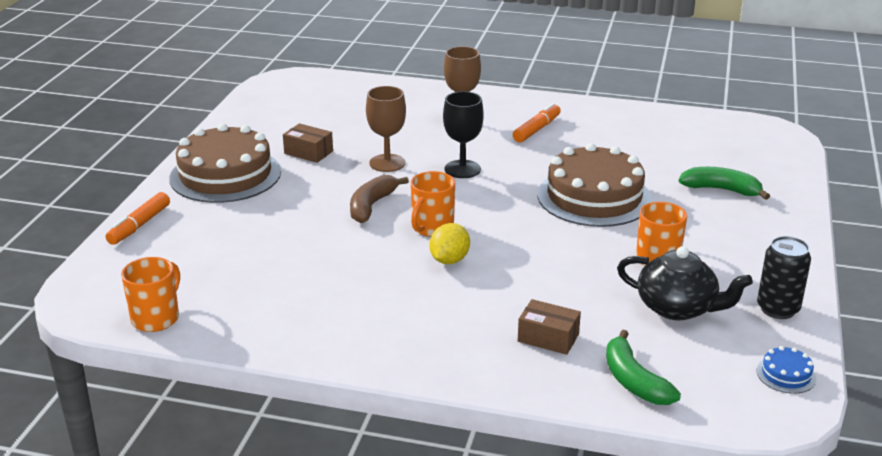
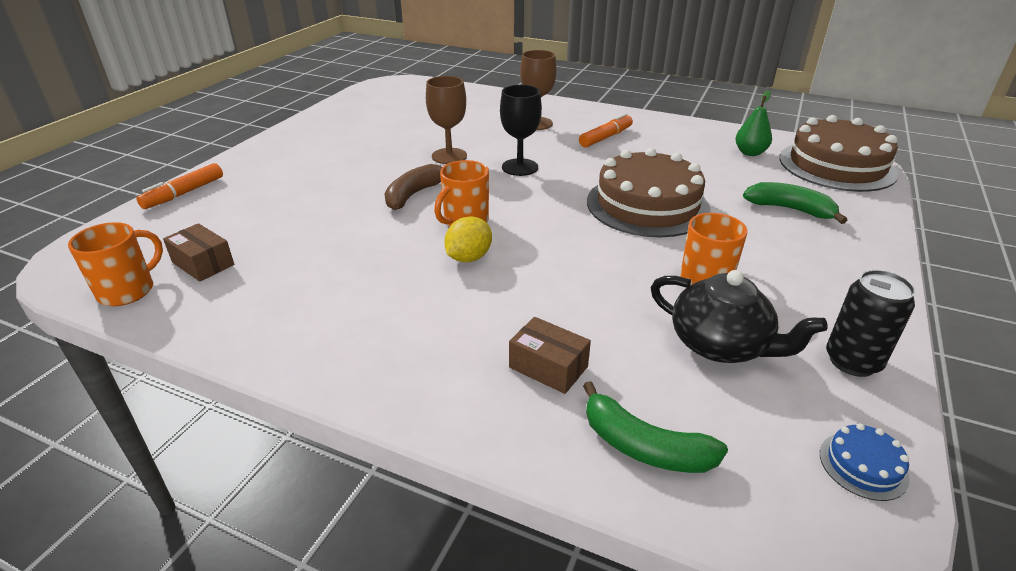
camera: 10 degrees right, 5 degrees up
(225, 175) = (294, 155): brown cake -> brown cake (836, 165)
(308, 152) = (381, 141): brown box -> brown box (203, 263)
(634, 381) = (644, 446): green banana -> green banana turned 45 degrees counterclockwise
(679, 135) = (750, 153): none -> green pear

